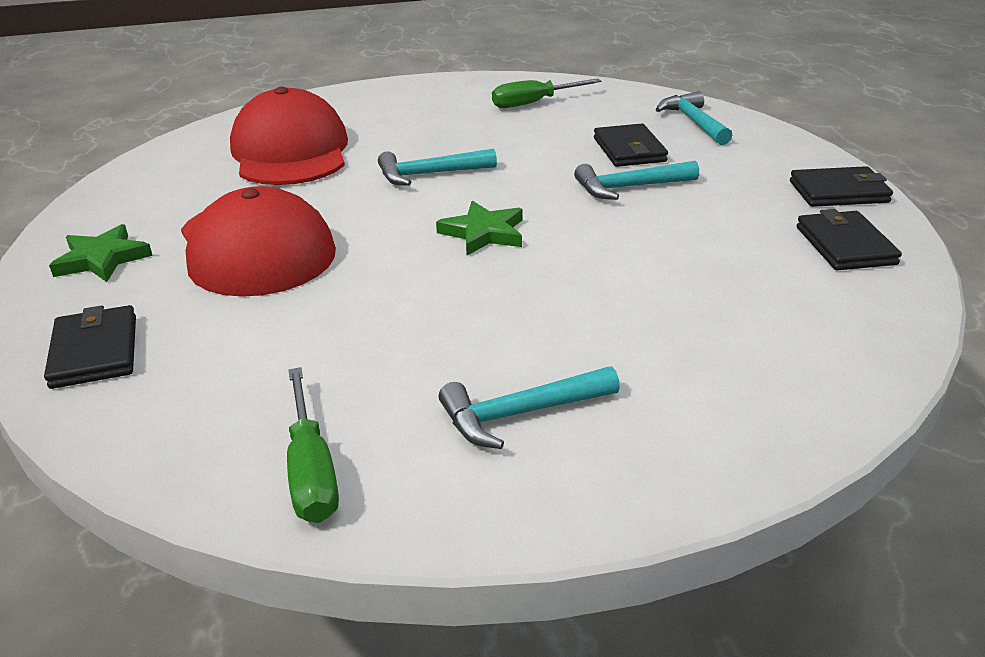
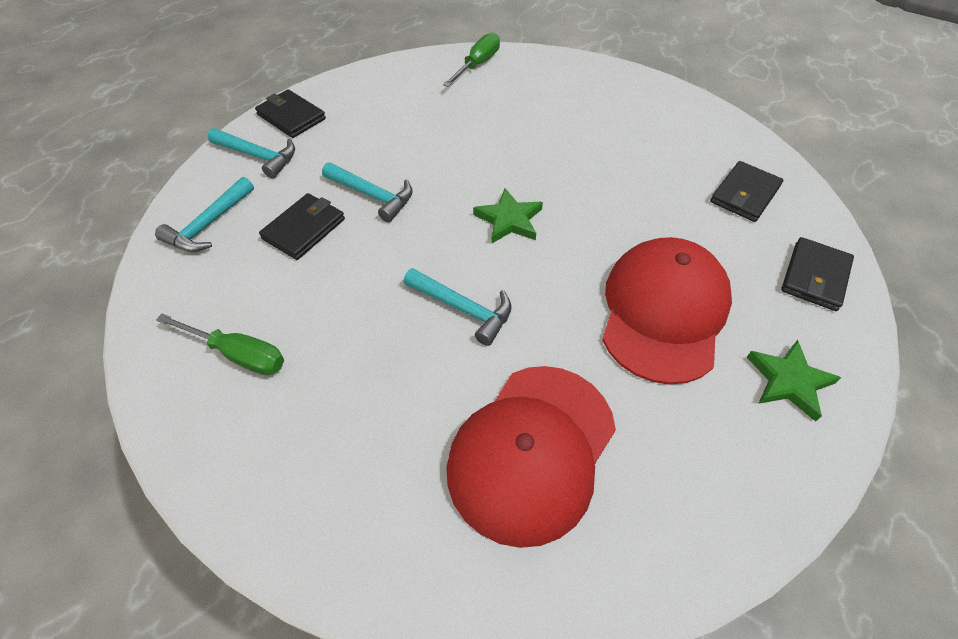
camera: 135 degrees left, 20 degrees up
(311, 470) = (730, 144): green screwdriver -> green screwdriver (477, 65)
(520, 413) = (624, 117): turquoise hammer -> turquoise hammer (258, 156)
(845, 245) = (365, 94): black wallet -> black wallet (744, 194)

